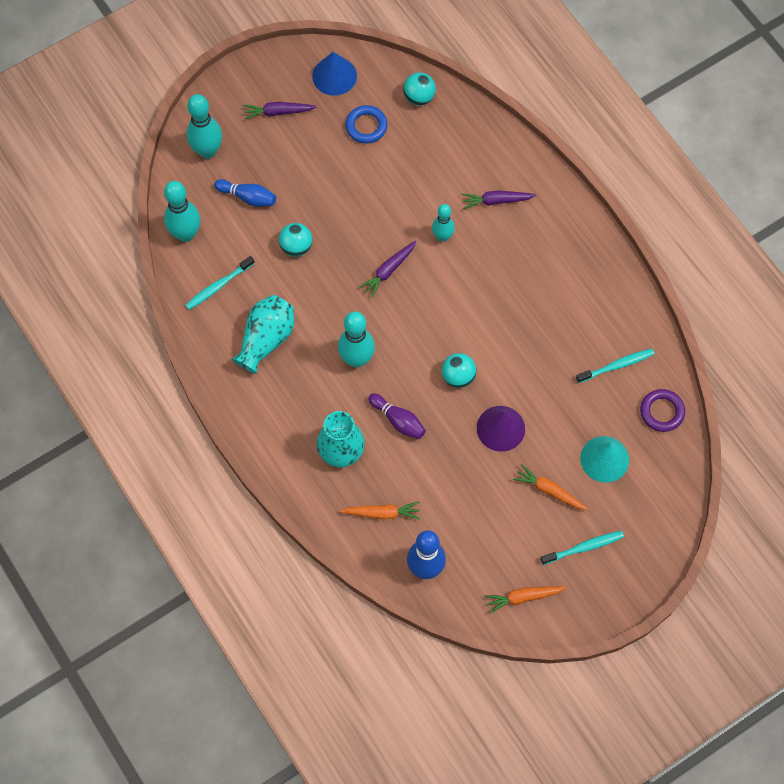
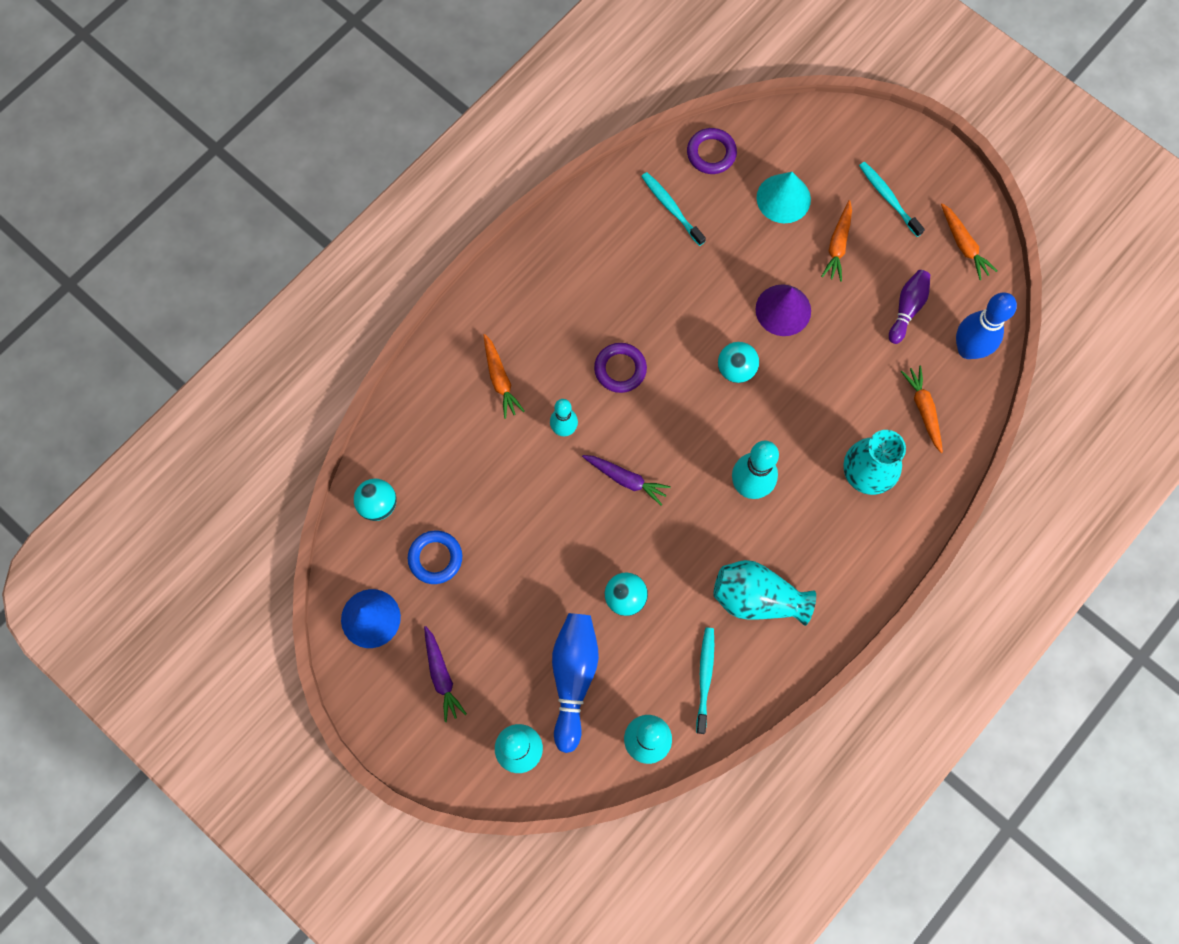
camera: 105 degrees left, 5 degrees up
(218, 286) = (705, 677): turquoise toothbrush -> turquoise toothbrush turned 120 degrees counterclockwise
(248, 197) = (573, 678): blue bowling pin -> blue bowling pin, size x1.58
(398, 420) = (809, 420): purple bowling pin -> purple bowling pin (907, 308)
(481, 289) = (620, 369): none -> purple ring
(496, 201) = (500, 380): purple carrot -> orange carrot

